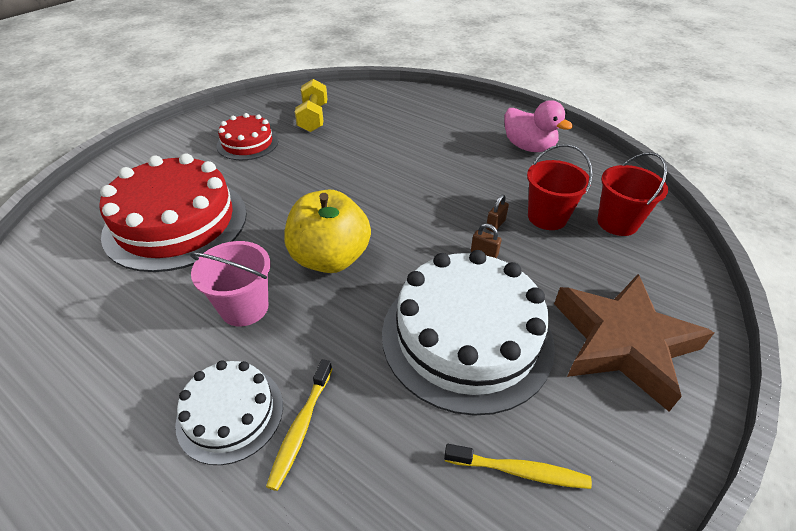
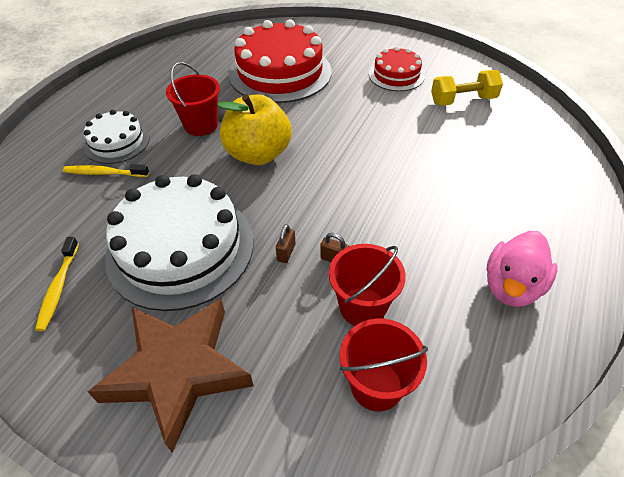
camera: 80 degrees right, 5 degrees up
(244, 307) = (201, 125): pink bucket -> red bucket

